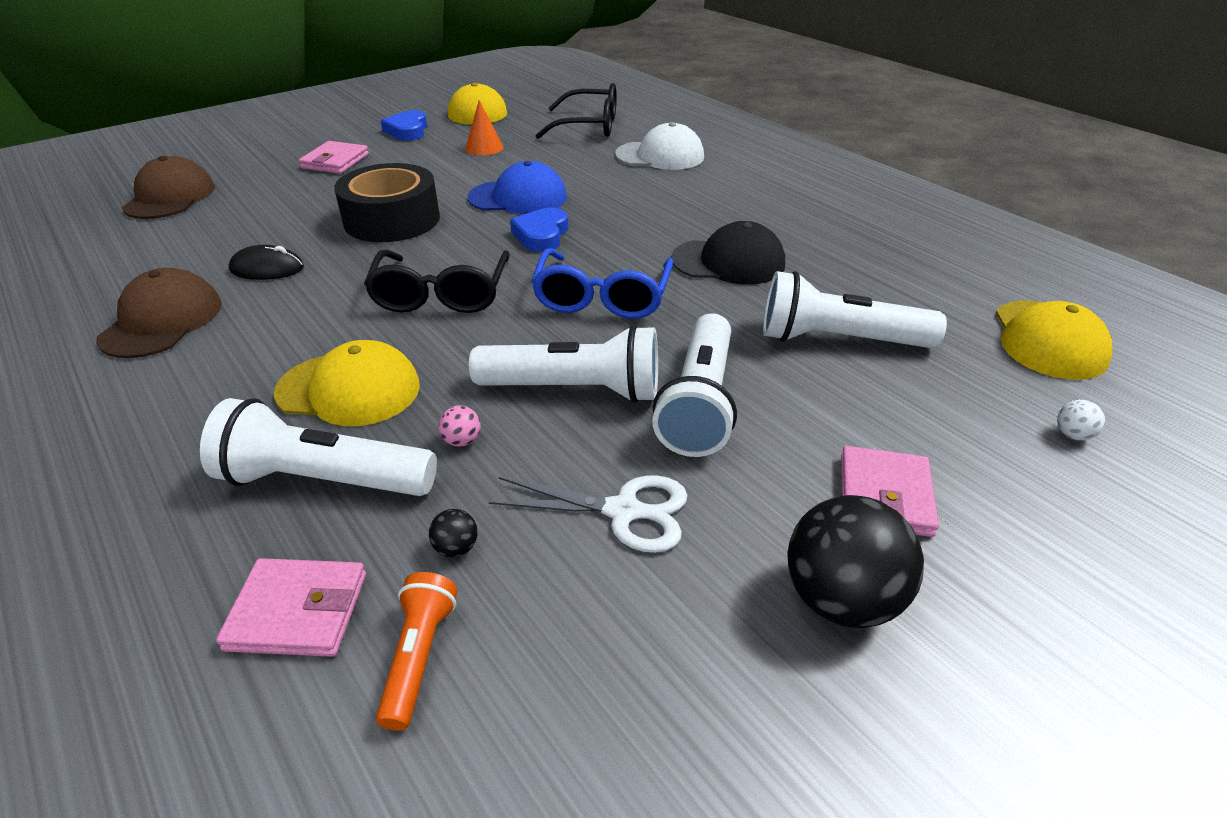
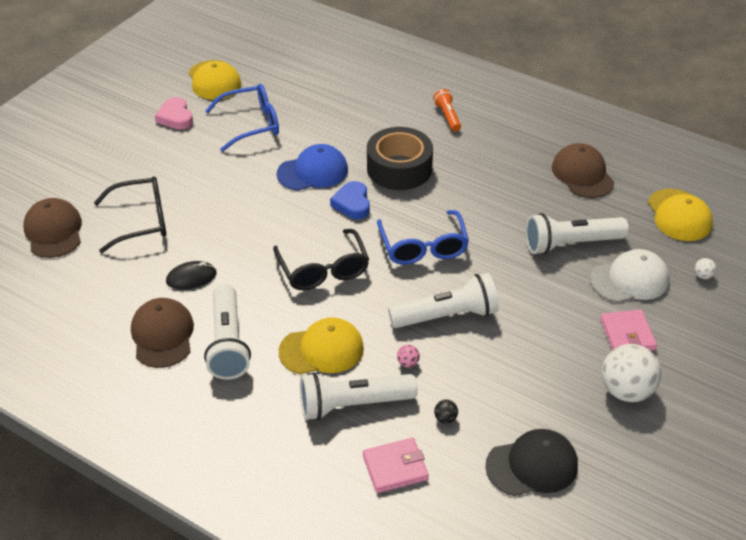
camera: 20 degrees left, 5 degrees up
(335, 161) = (147, 165): pink wallet -> none
(392, 220) = (240, 214): black tape -> black tape (399, 168)
(407, 130) = (175, 117): blue heart -> pink heart
(419, 657) = (463, 469): orange flashlight -> orange flashlight (447, 116)
(484, 148) = (251, 124): orange cone -> blue glasses
(588, 126) = (314, 82): black glasses -> black glasses (141, 221)
(624, 511) = (512, 377): white scissors -> none
(660, 156) = (386, 105): white cap -> white cap (630, 280)
(699, 403) = (516, 306): white flashlight -> white flashlight (228, 343)
(728, 262) = (483, 198): black cap -> black cap (532, 465)
(841, 599) = (626, 391): black ball -> white ball
(898, 262) = (582, 174): none -> brown cap

